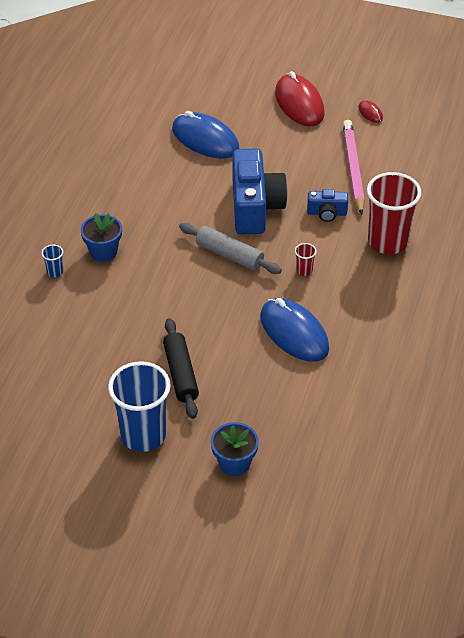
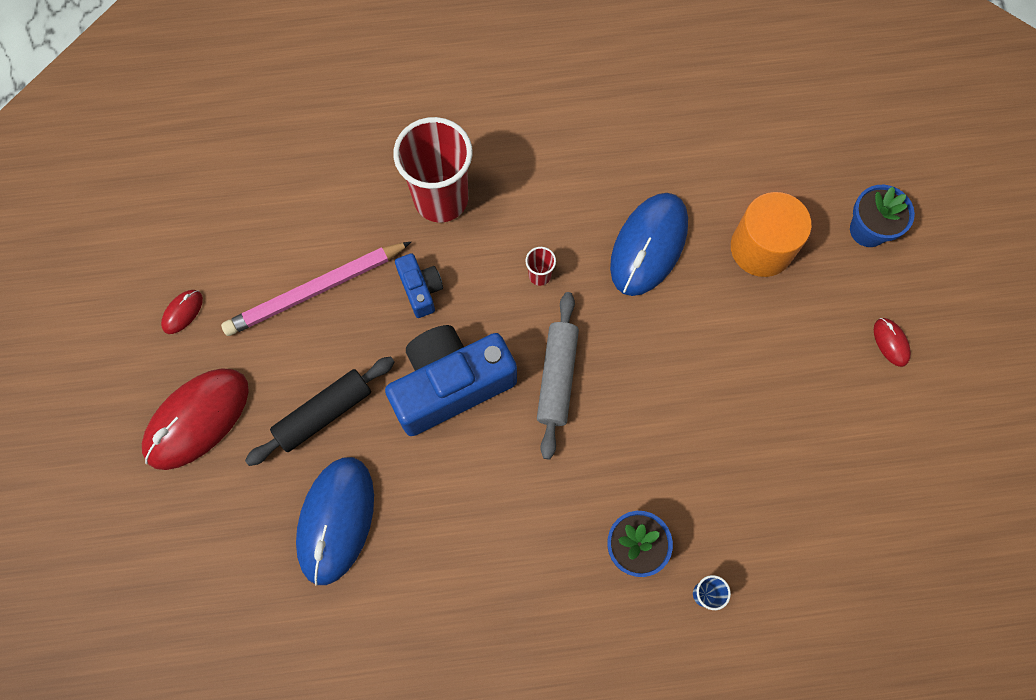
camera: 115 degrees left, 25 degrees up
(143, 435) = (891, 342): blue cup -> red mouse
(181, 374) = (781, 344): black rolling pin -> black rolling pin (324, 413)
(256, 393) = (761, 248): none -> orange cylinder

